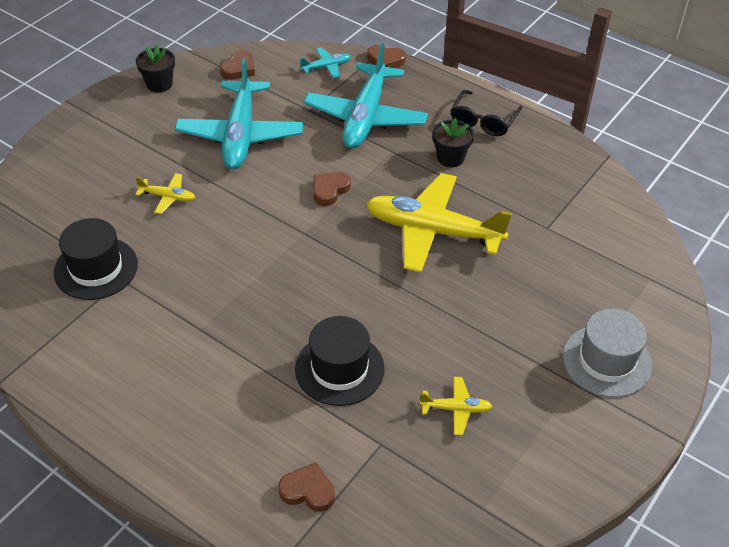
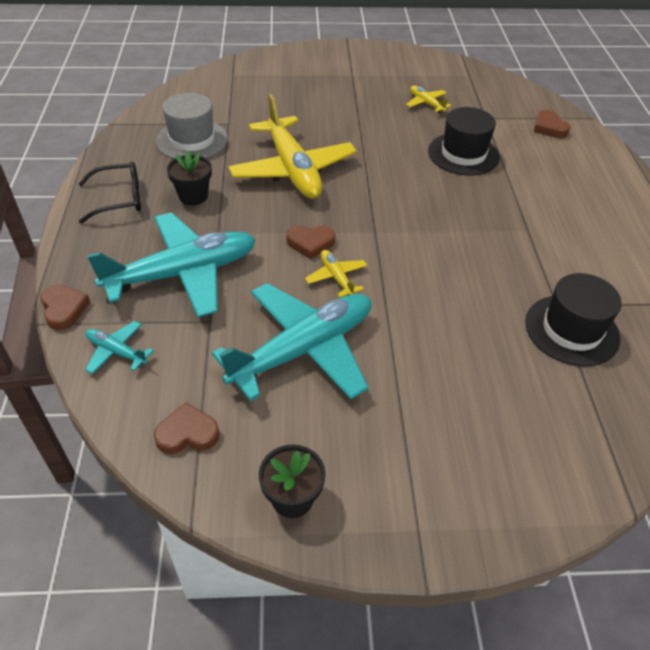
camera: 130 degrees left, 0 degrees up
(168, 197) = (444, 343): yellow plane -> yellow plane (336, 277)
(606, 361) = (321, 70): grey hat -> grey hat (192, 140)

